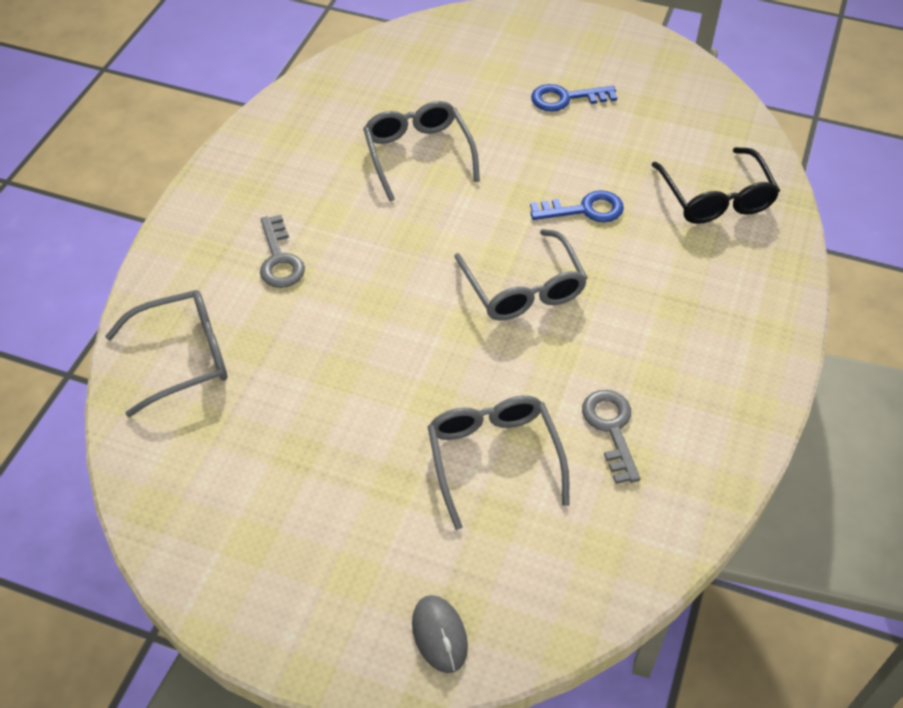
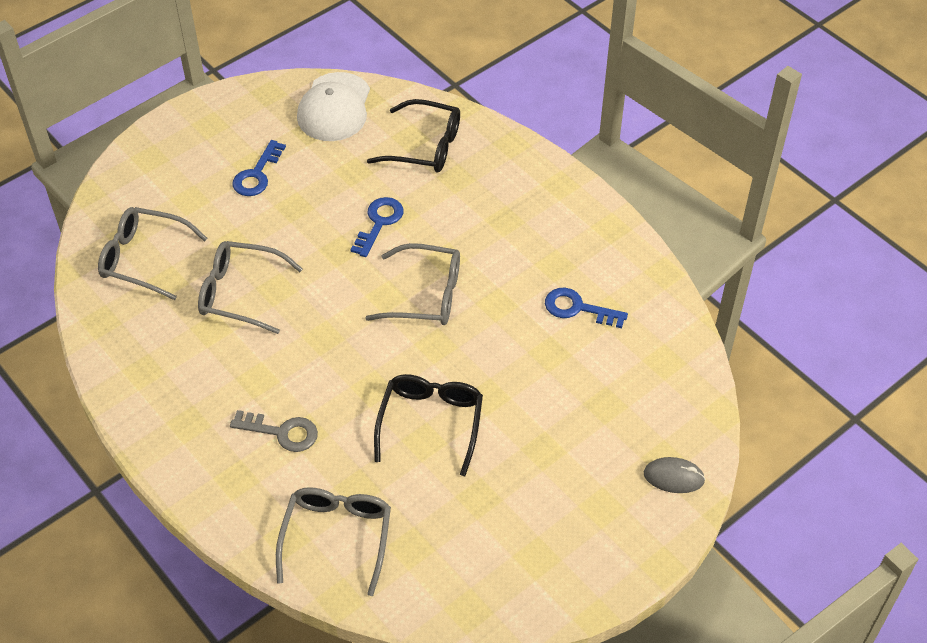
camera: 60 degrees left, 0 degrees up
(365, 368) = (430, 423): none -> black glasses
(494, 458) = (559, 384): grey glasses -> grey glasses (144, 258)
(611, 429) = (578, 308): grey key -> blue key
(699, 110) = (334, 107): none -> white cap

